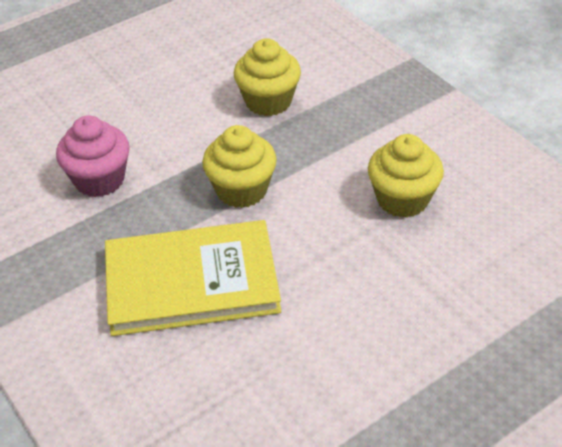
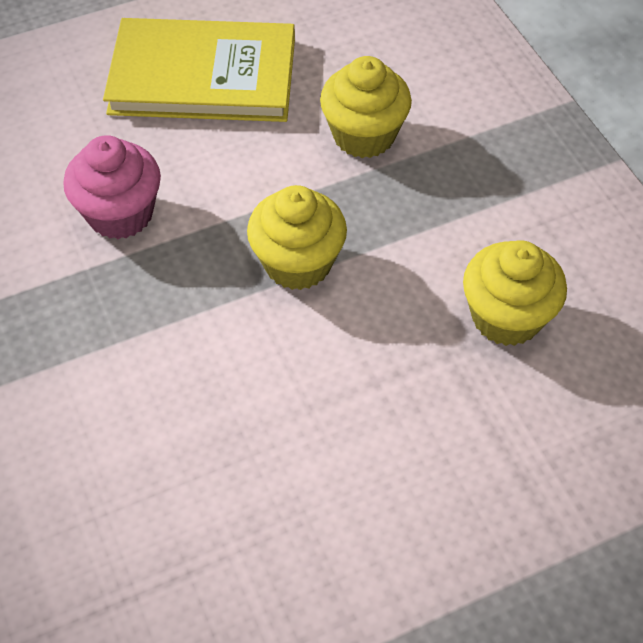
camera: 10 degrees right, 10 degrees up
(192, 282) = (202, 387): yellow book -> yellow book (203, 76)

